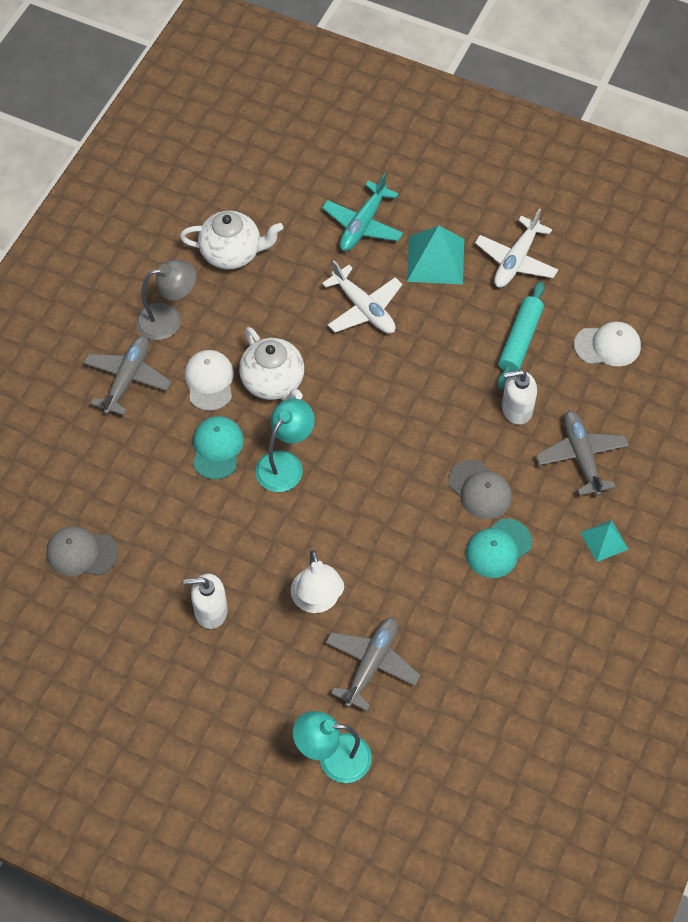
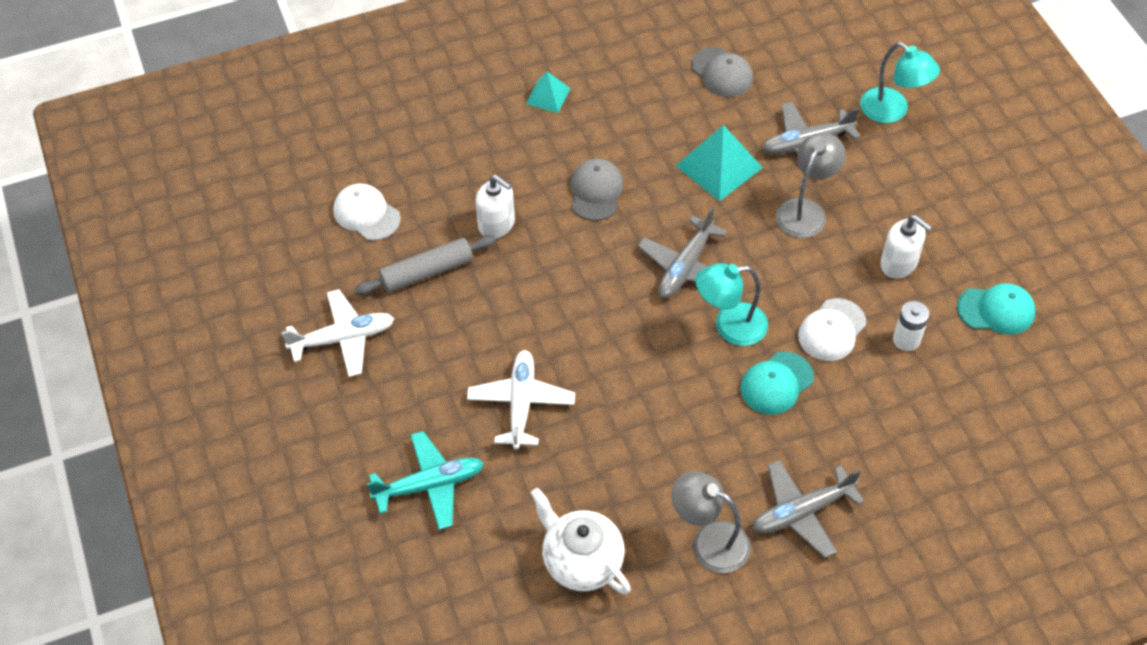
camera: 135 degrees left, 5 degrees down
(81, 553) = (973, 386): grey cap -> grey cap (722, 73)
(156, 552) = (906, 340): none -> white battery
(209, 381) = (727, 448): white cap -> white cap (832, 330)
(273, 382) = (670, 401): white teapot -> none
(317, 601) = (805, 210): white lamp -> grey lamp
(435, 260) = (408, 396): turquoise pyramid -> turquoise pyramid (719, 166)
(498, 548) = (629, 145): turquoise cap -> turquoise cap (996, 310)
(520, 340) = (427, 272): turquoise rolling pin -> grey rolling pin
(581, 456) = (492, 157): grey plane -> grey plane (685, 267)

